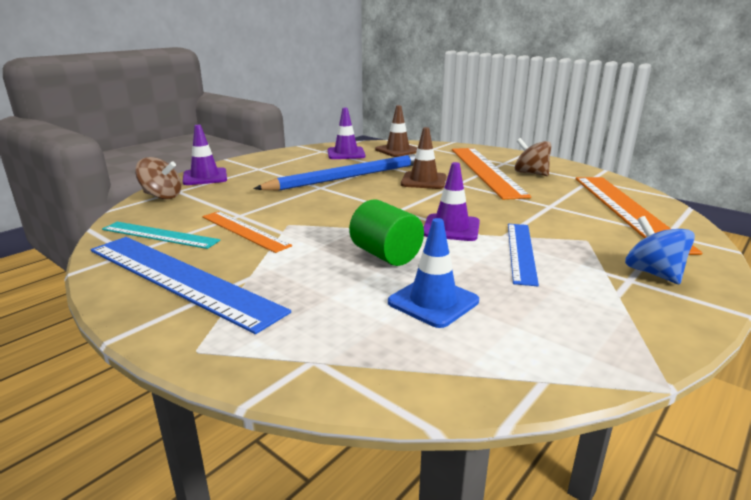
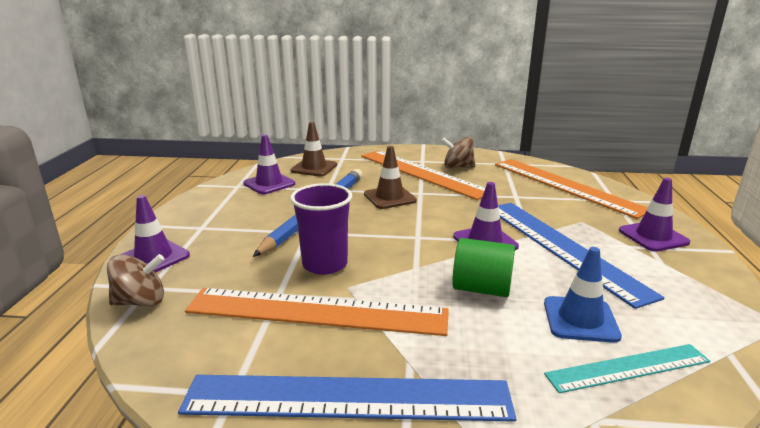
camera: 35 degrees left, 0 degrees up
(160, 235) = (230, 354): turquoise ruler -> turquoise ruler (628, 368)
(244, 231) = (317, 312): orange ruler -> orange ruler, size x1.75
(297, 208) = (325, 264): none -> purple cup
(521, 252) = (562, 247): blue ruler -> blue ruler, size x1.75
(653, 273) = (653, 236): blue spinning top -> purple traffic cone

